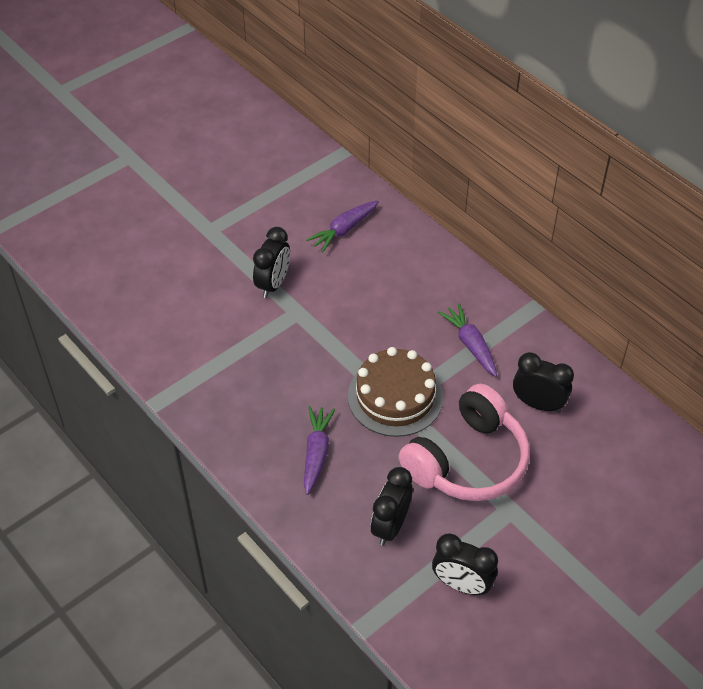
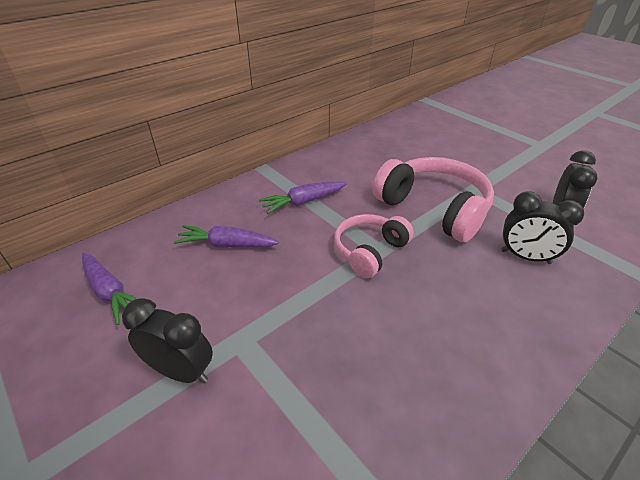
camera: 90 degrees left, 10 degrees down
(316, 453) = (459, 315): purple carrot -> purple carrot (227, 245)
(395, 396) = (369, 251): brown cake -> pink headphones
(538, 404) = (366, 171): black clock -> none

